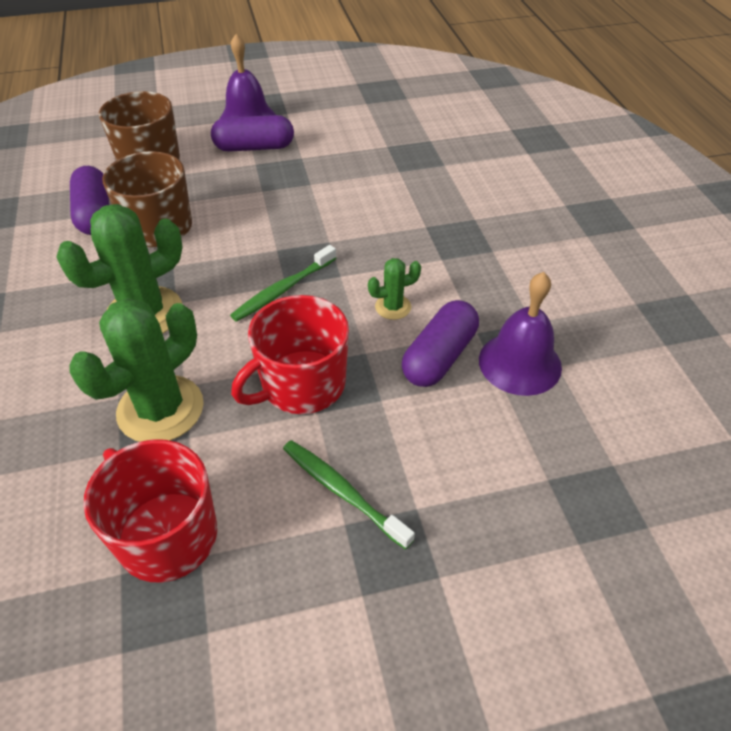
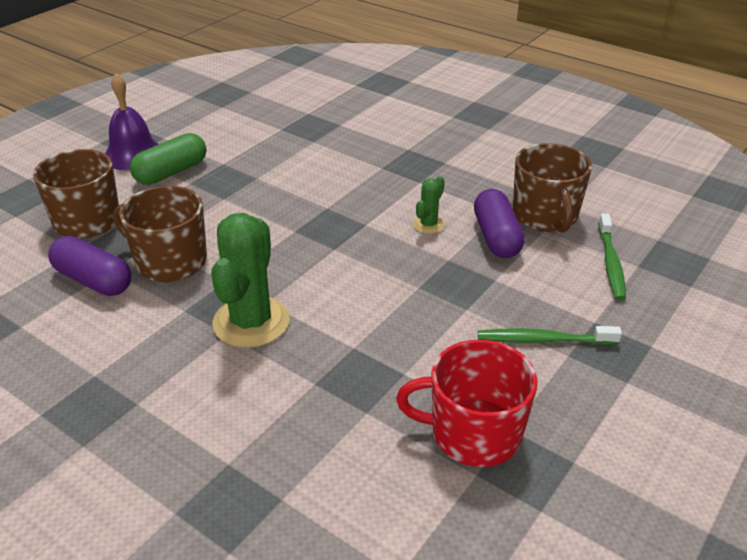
camera: 40 degrees left, 10 degrees down
(160, 409) = (358, 370): green cactus -> none
(254, 147) = (171, 172): purple capsule -> green capsule
(283, 290) = (337, 252): green toothbrush -> green toothbrush (610, 263)
(301, 385) = (435, 300): red mug -> none
(520, 363) = (545, 216): purple bell -> brown mug

